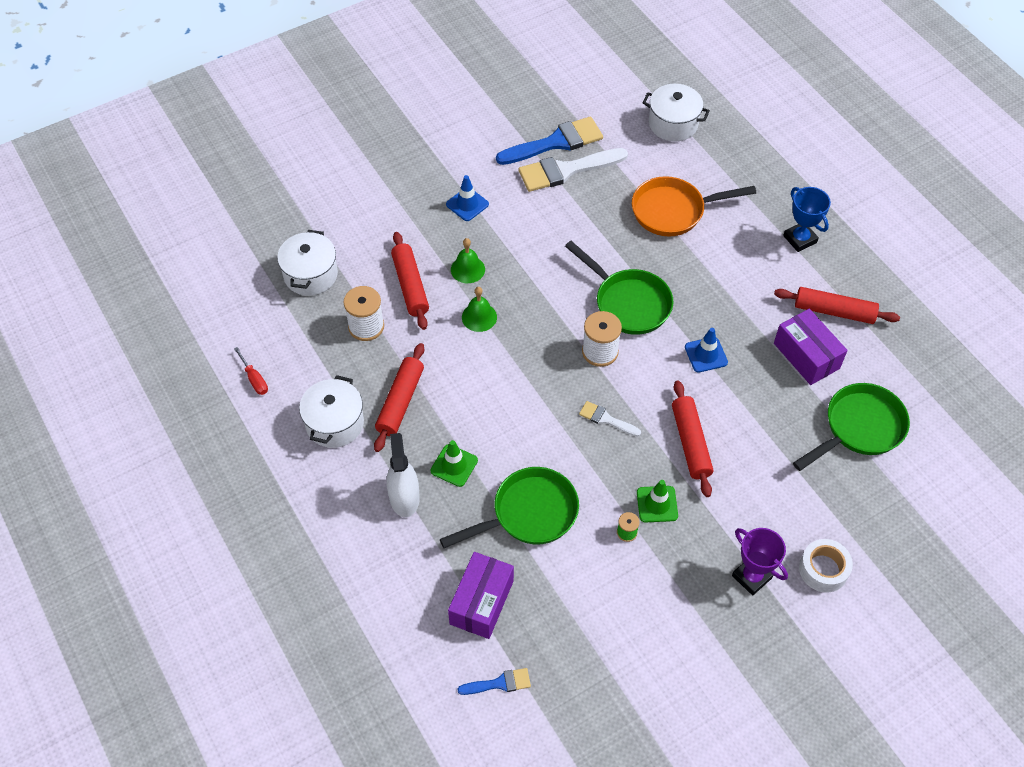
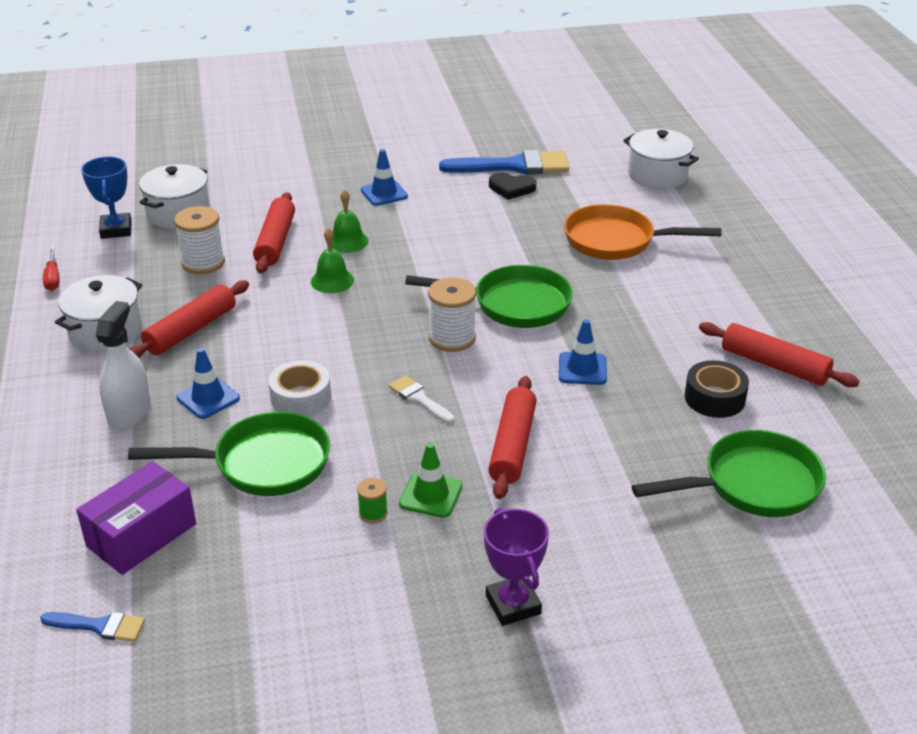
camera: 20 degrees right, 20 degrees down
(454, 465) = (208, 398): green traffic cone -> blue traffic cone
(566, 170) = (511, 188): white brush -> black heart
(628, 303) = (514, 304): green pan -> green pan turned 60 degrees counterclockwise
(800, 239) = (762, 293): blue trophy -> blue trophy (116, 230)
(806, 356) = (714, 398): purple box -> black tape
(823, 569) = (621, 624): white tape -> white tape (301, 398)

